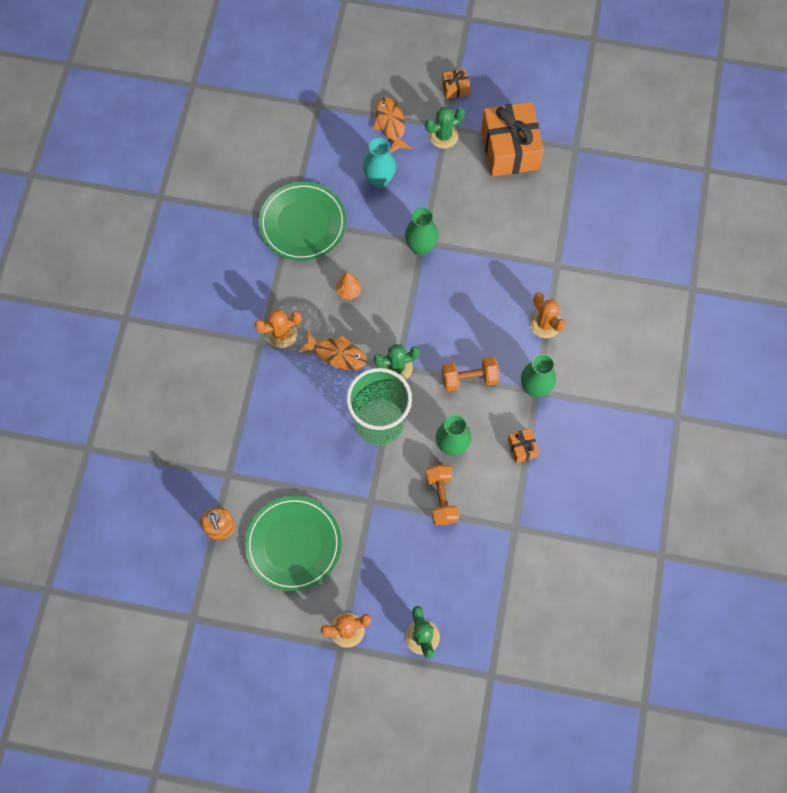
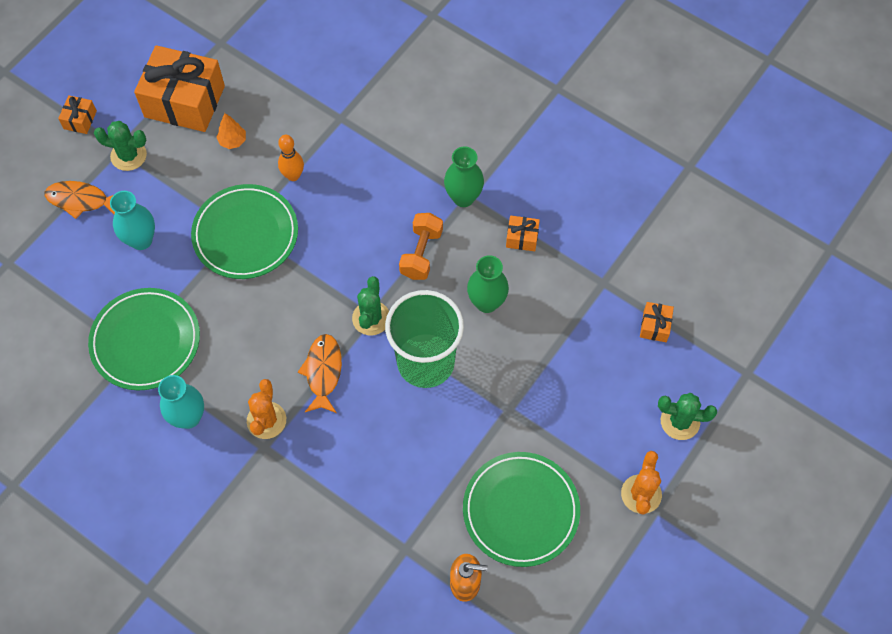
camera: 65 degrees left, 5 degrees down
(259, 281) = (188, 417): none -> turquoise vase
(337, 354) = (323, 372): orange fish -> orange fish turned 45 degrees counterclockwise
(349, 291) = (255, 328): orange tree -> orange tree (233, 141)
(420, 247) = (245, 234): green vase -> green plate
(441, 498) = (539, 337): orange dumbbell -> none
(443, 136) = (128, 155): green cactus -> green cactus turned 75 degrees counterclockwise
(487, 256) = (293, 176): none -> orange bowling pin
(496, 584) = (655, 326): none -> orange gift
(545, 324) = (399, 157): orange cactus -> none

